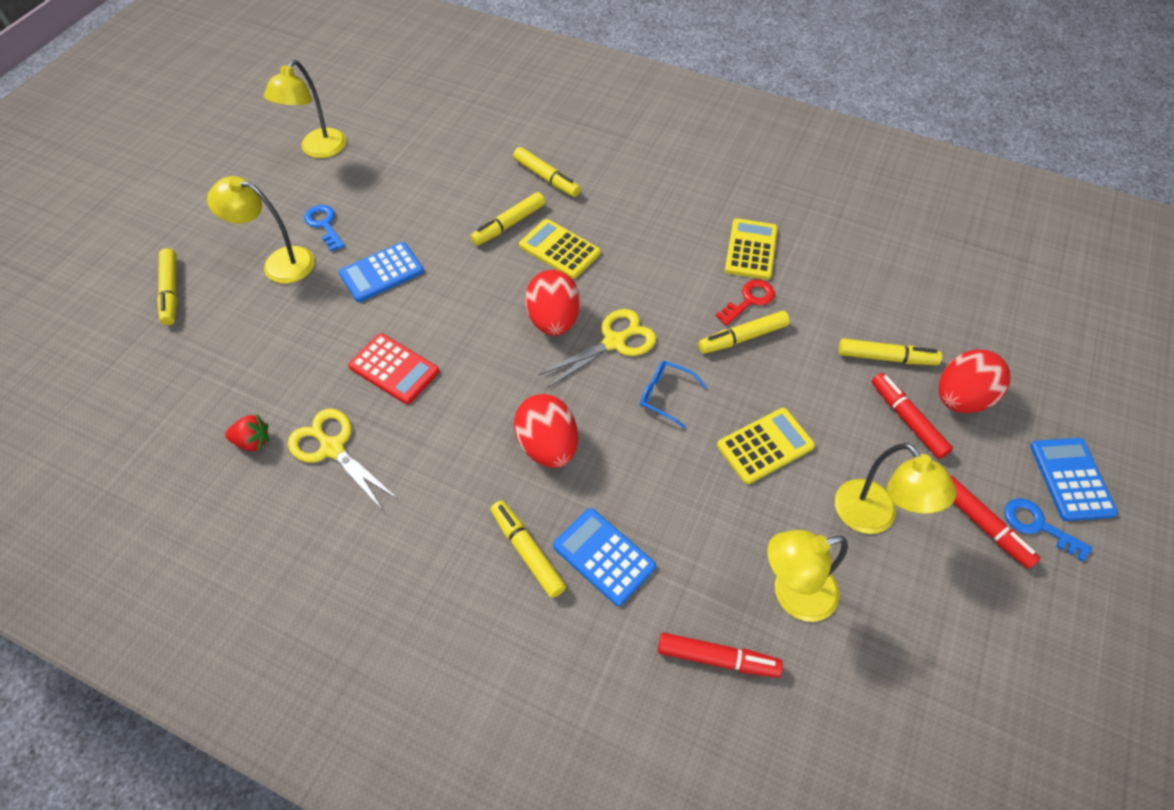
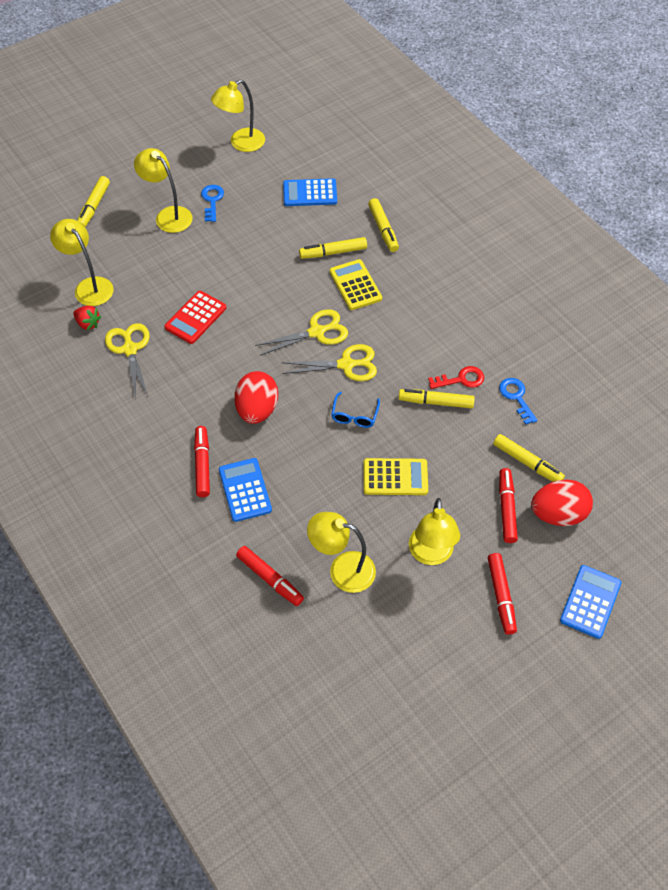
camera: 30 degrees right, 0 degrees up
(225, 392) = (89, 286): none -> yellow lamp
(381, 272) = (228, 250): blue calculator -> blue calculator (310, 193)
(394, 369) = (195, 317): red calculator -> red calculator turned 60 degrees clockwise
(527, 551) = (202, 464): yellow marker -> red marker
(553, 320) = (317, 332): red egg -> yellow scissors
(666, 396) = (354, 415): blue glasses -> blue glasses turned 135 degrees counterclockwise
(751, 250) = (491, 345): yellow calculator -> none
(1037, 526) = (539, 616): blue key -> blue key (516, 397)

